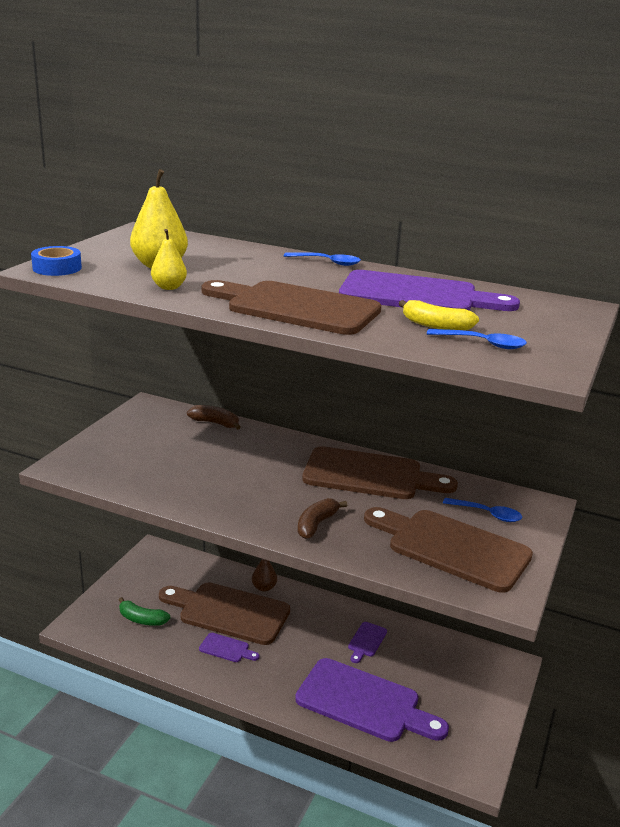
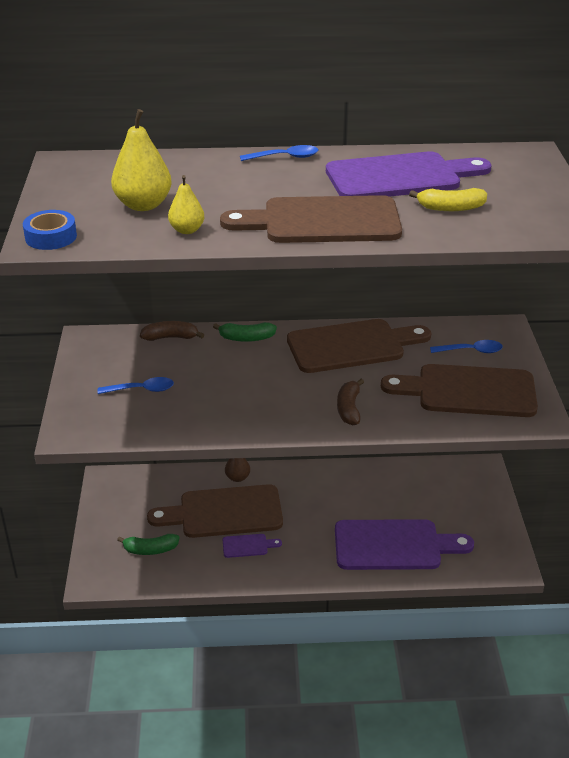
camera: 25 degrees left, 10 degrees up
(279, 442) = (246, 338): none -> green banana
(366, 641) = (359, 493): purple cutting board -> none
(483, 343) = (504, 217): blue spoon -> blue spoon (141, 390)

